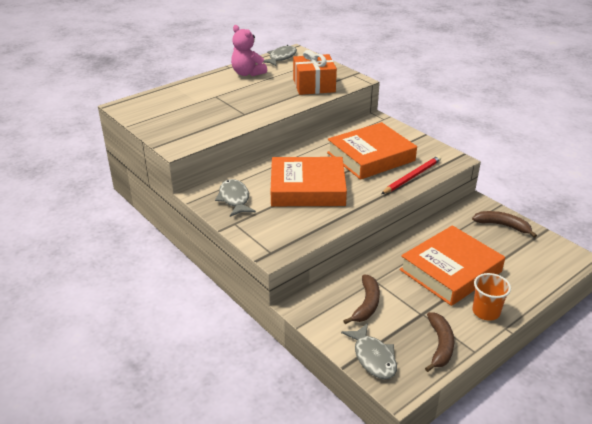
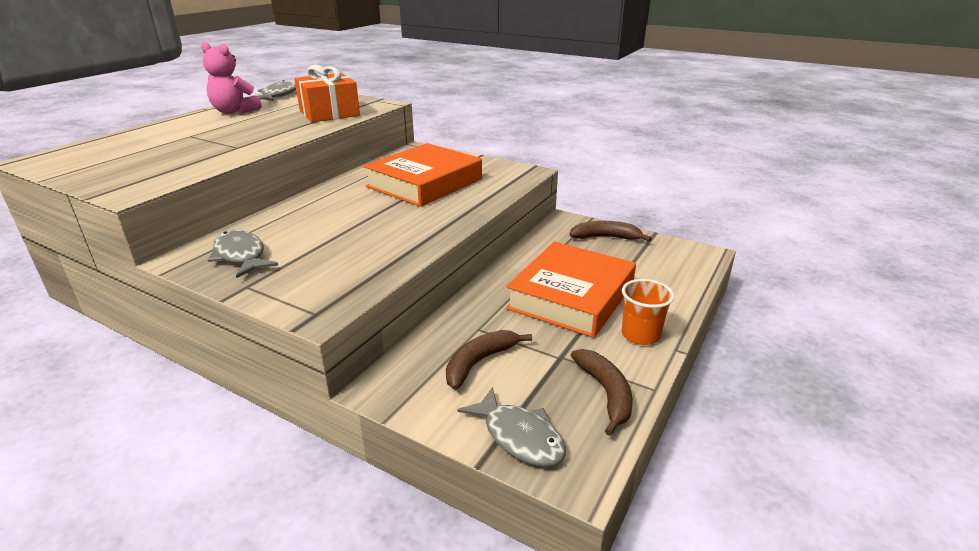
camera: 20 degrees left, 5 degrees down
(307, 188) = (350, 226): orange book -> none
(366, 304) = (479, 362): brown banana -> brown banana turned 135 degrees counterclockwise
(412, 177) = (485, 194): red pencil -> none

